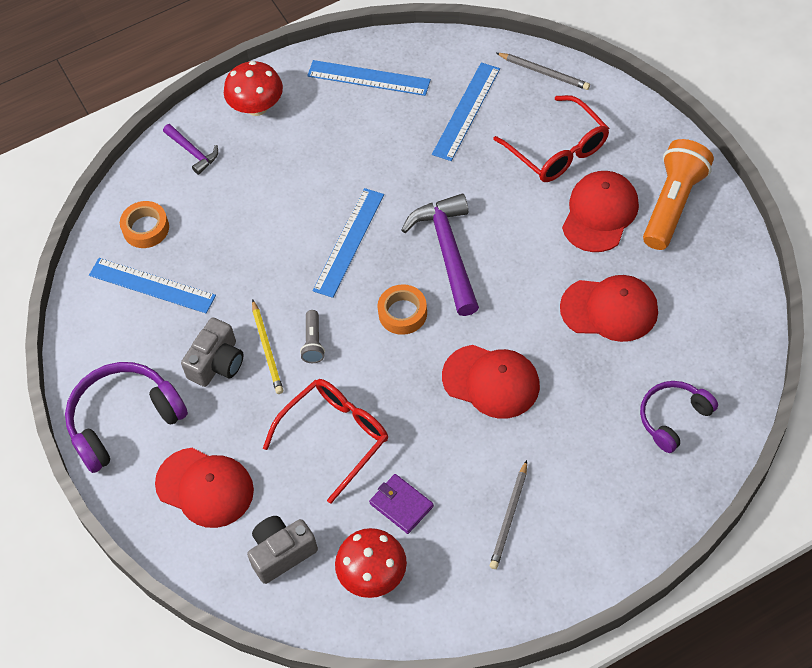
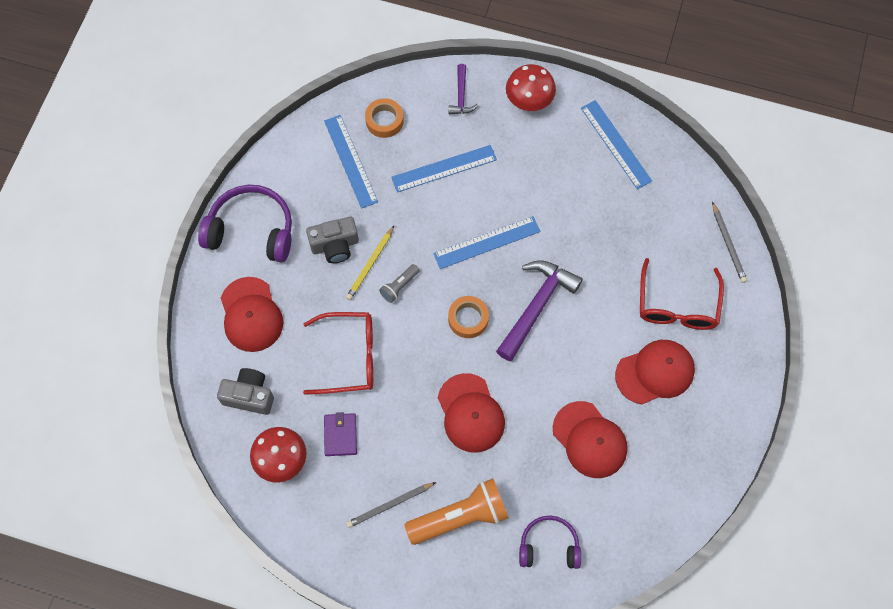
camera: 40 degrees right, 10 degrees up
(466, 111) = (650, 224): blue ruler -> blue ruler (444, 168)
(673, 204) = (707, 412): orange flashlight -> orange flashlight (460, 517)

